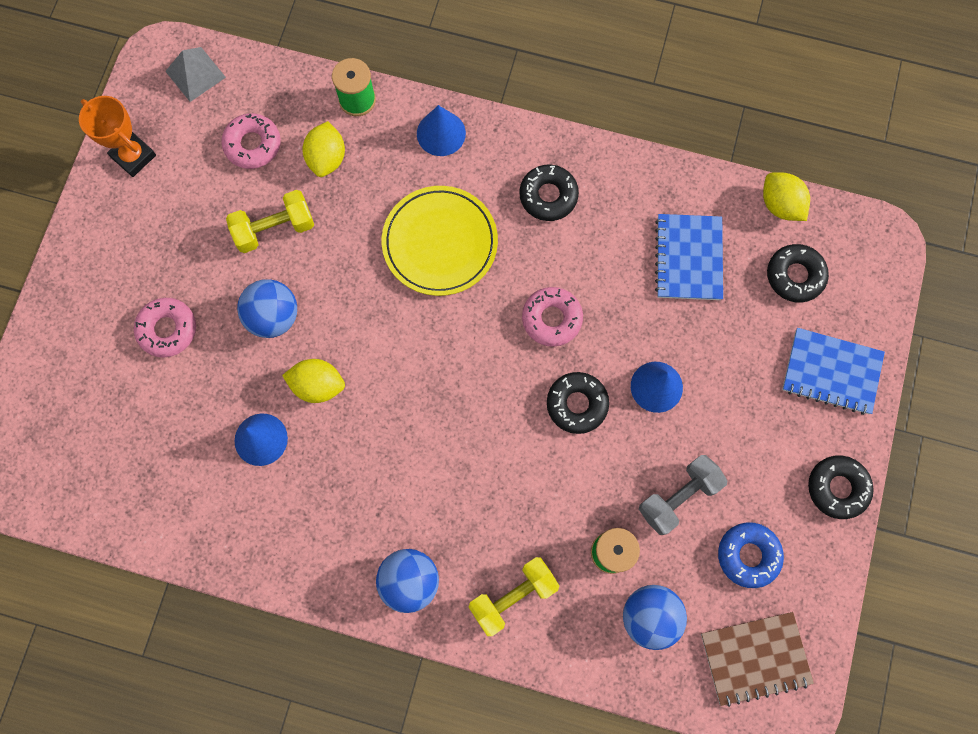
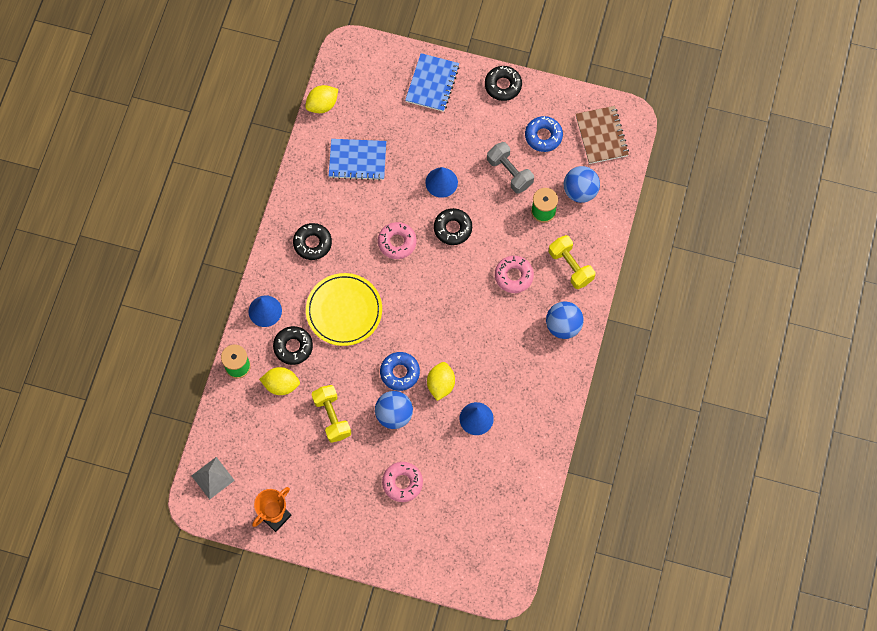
camera: 90 degrees left, 5 degrees down
(253, 145) = (269, 435): pink donut -> pink donut (513, 276)
(339, 324) = (400, 372): none -> blue donut
(795, 276) = (370, 99): black donut -> black donut (293, 347)

